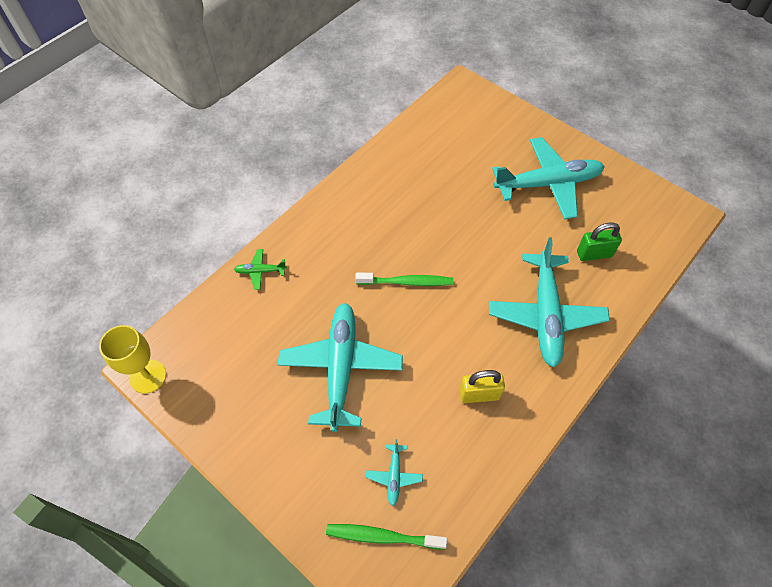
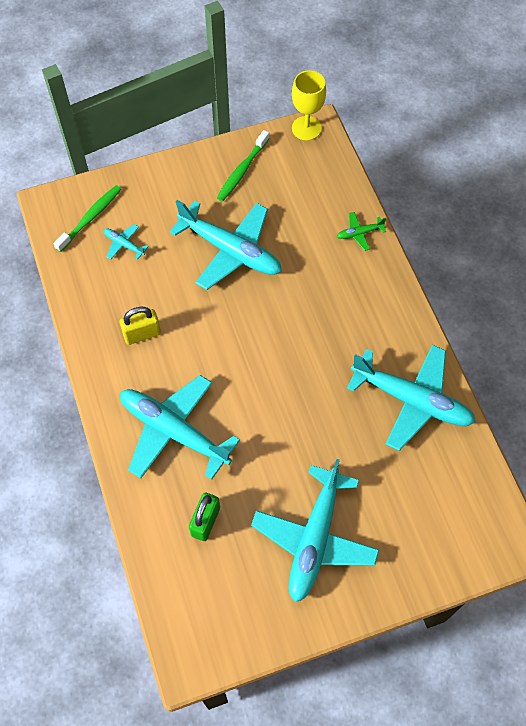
camera: 120 degrees right, 5 degrees up
(260, 271) = (359, 233): green plane -> green plane turned 135 degrees counterclockwise
(399, 173) = (411, 400): none -> turquoise plane
(407, 282) = (278, 338): green toothbrush -> green toothbrush (242, 171)
(479, 394) = (142, 334): yellow padlock -> yellow padlock turned 45 degrees clockwise

